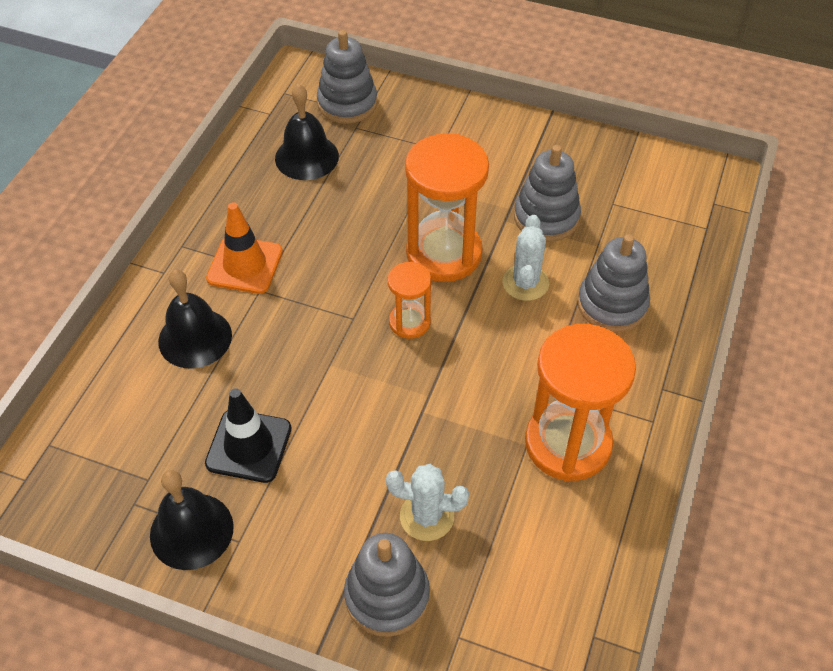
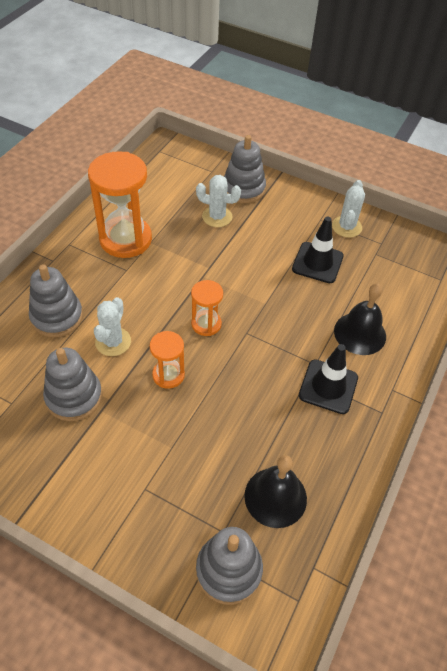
camera: 175 degrees left, 0 degrees up
(191, 531) = (346, 227): black bell -> white cactus
(245, 265) = (328, 386): orange traffic cone -> black traffic cone
(444, 253) = (168, 375): orange hourglass -> orange hourglass, size x0.52

